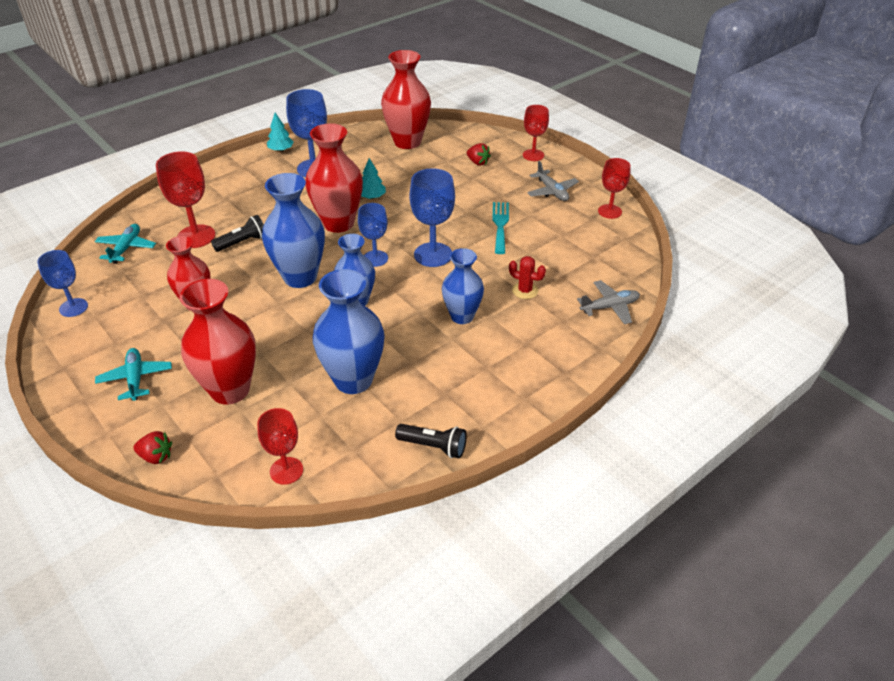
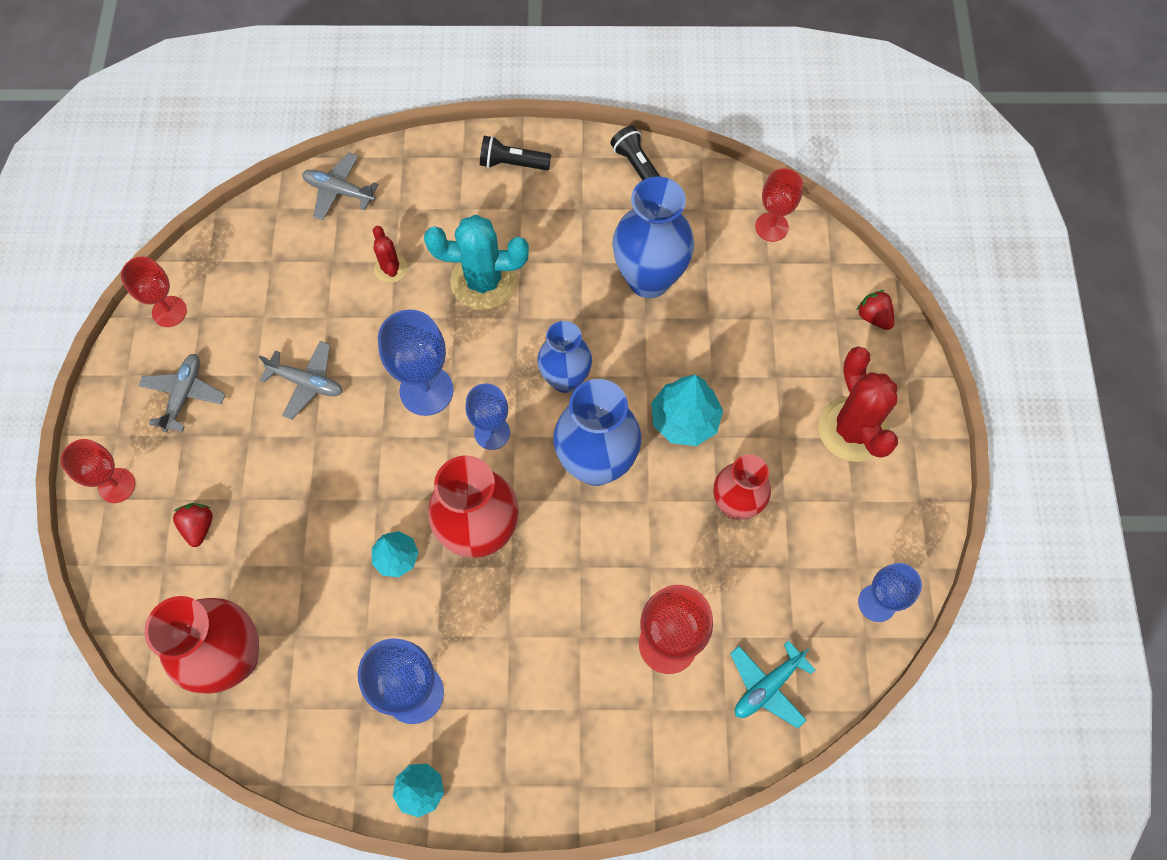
camera: 140 degrees left, 25 degrees up
(135, 379) = (852, 429): turquoise plane -> red cactus
(230, 390) = (769, 348): red vase -> none
(242, 242) = (619, 584): black flashlight -> black flashlight (512, 163)
(261, 323) = (684, 420): none -> turquoise tree
(462, 316) = (483, 281): blue vase -> turquoise cactus
(500, 225) = (306, 383): turquoise fork -> grey plane

